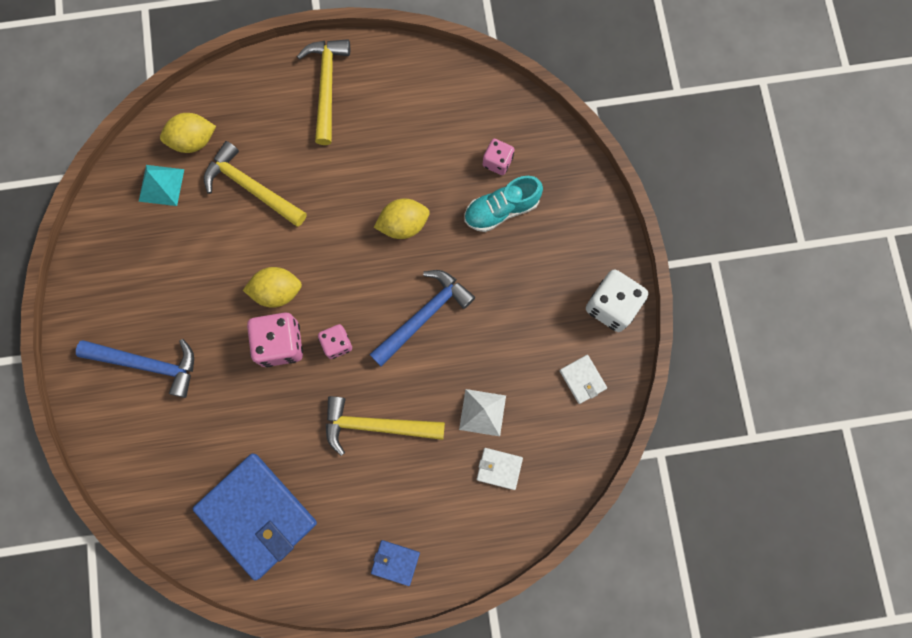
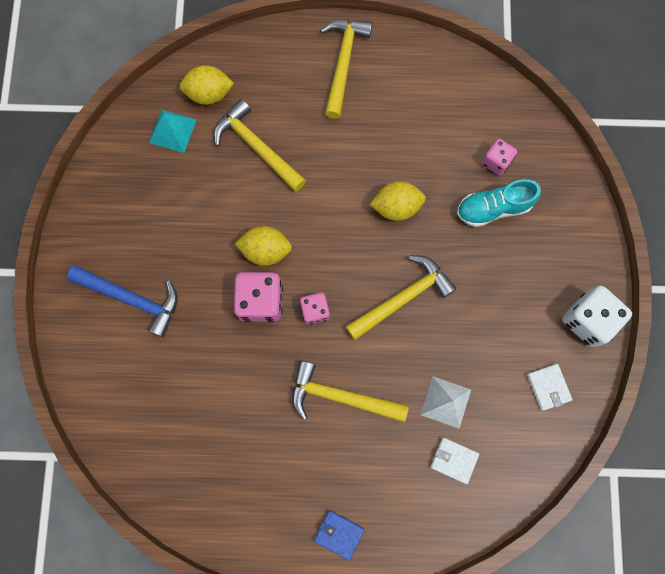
camera: 10 degrees right, 0 degrees up
(257, 515) = (212, 463): blue wallet -> none
(423, 315) = (402, 298): blue hammer -> yellow hammer

